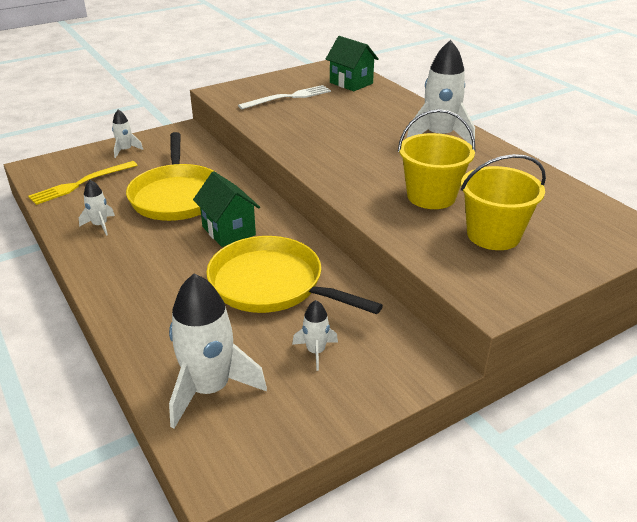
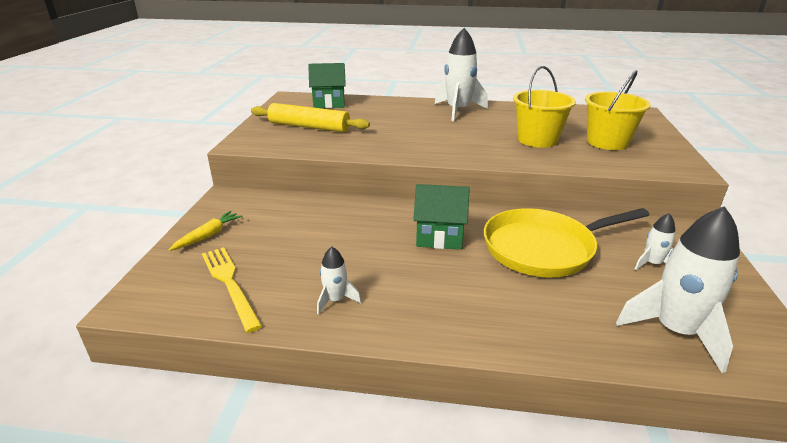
camera: 50 degrees left, 5 degrees down
(81, 183) = (229, 284): yellow fork -> yellow fork turned 150 degrees clockwise
(125, 150) = (208, 236): white rocket -> yellow carrot
(177, 196) = (344, 240): yellow pan -> none
(288, 97) = (309, 127): white fork -> yellow rolling pin

